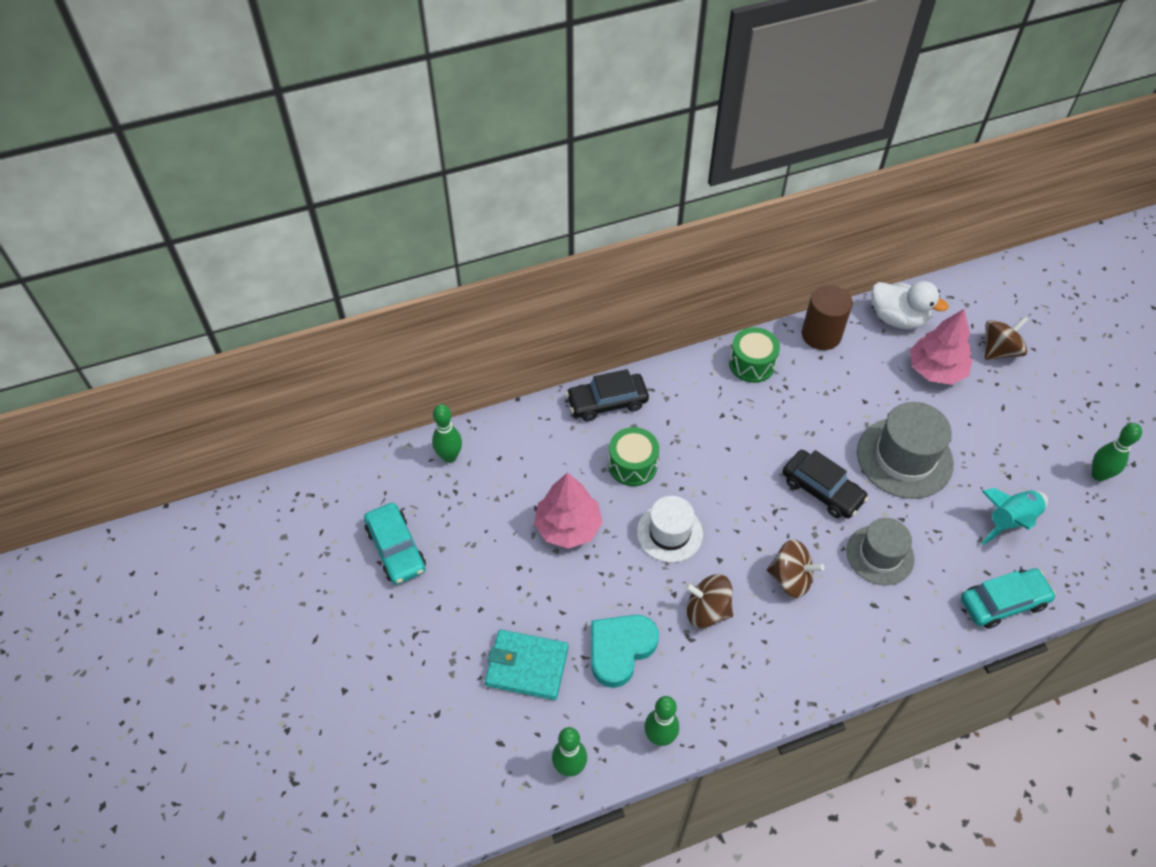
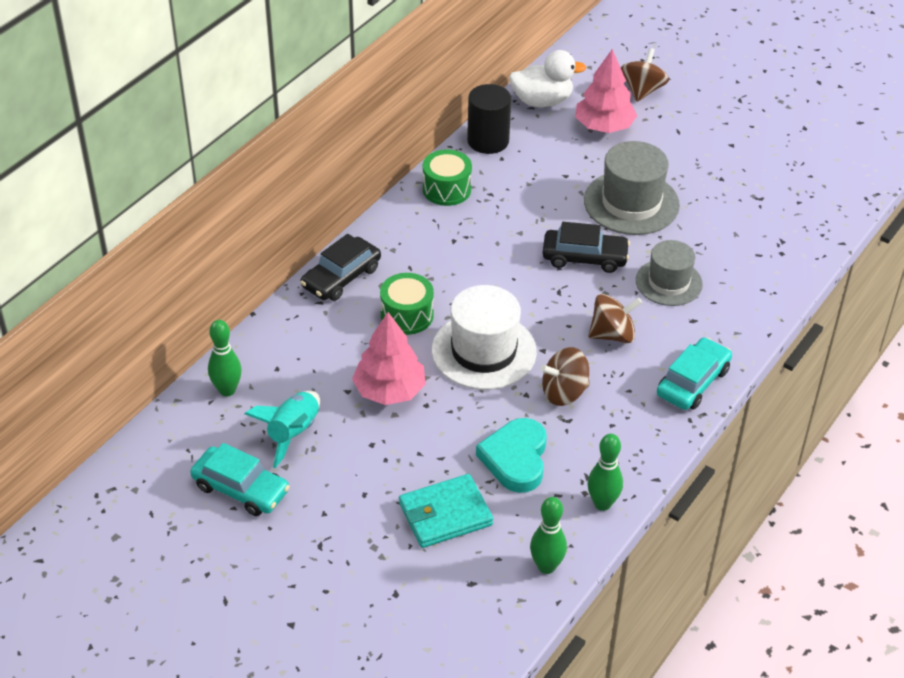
camera: 35 degrees left, 10 degrees down
(669, 533) = (484, 351): white hat -> white hat, size x1.50
(821, 335) = (488, 141): brown cylinder -> black cylinder
(1003, 602) = (786, 269): turquoise car -> turquoise car (693, 382)
(1010, 521) = (747, 210): turquoise rocket -> turquoise rocket (293, 433)
(1098, 475) = (786, 147): green bowling pin -> none

